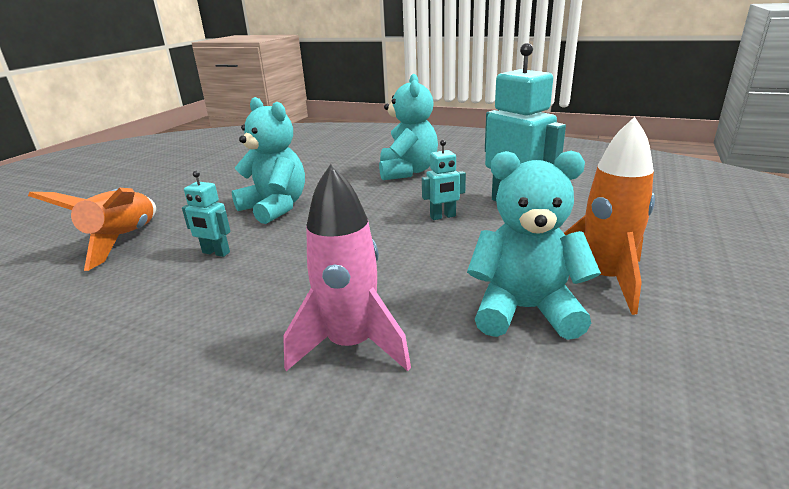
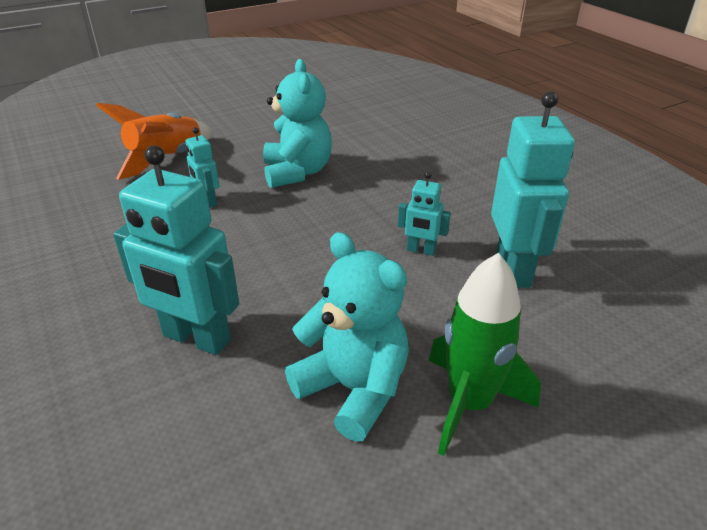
camera: 35 degrees right, 10 degrees up
(351, 345) = (196, 338): pink rocket -> turquoise robot
(407, 171) = (461, 177): turquoise teddy bear -> none
(604, 279) = (469, 404): orange rocket -> green rocket

